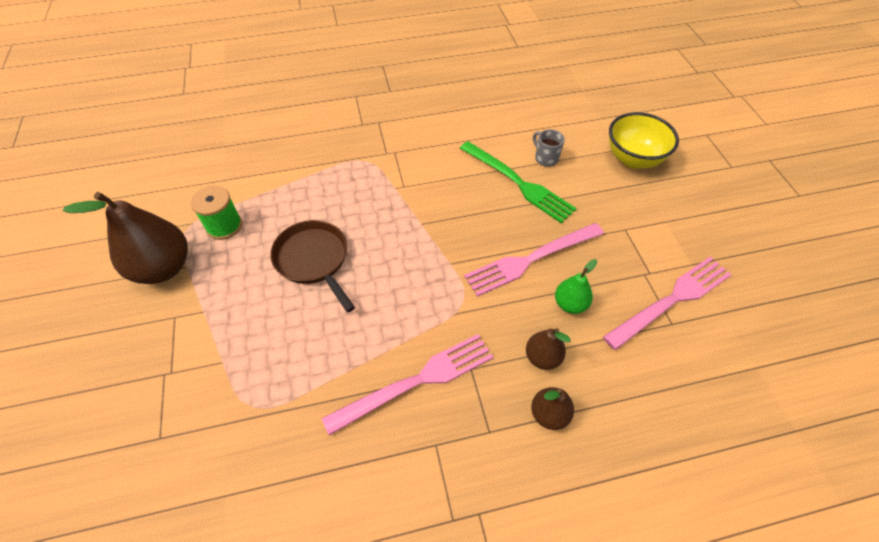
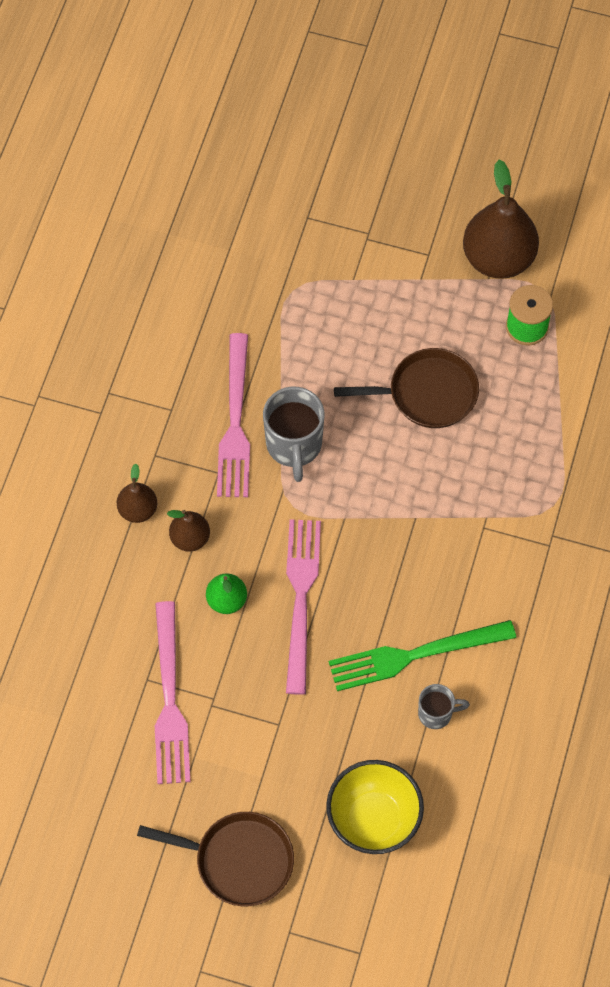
camera: 120 degrees right, 10 degrees up
(411, 325) = (294, 446): none -> grey mug
(723, 208) = (239, 860): none -> brown pan

